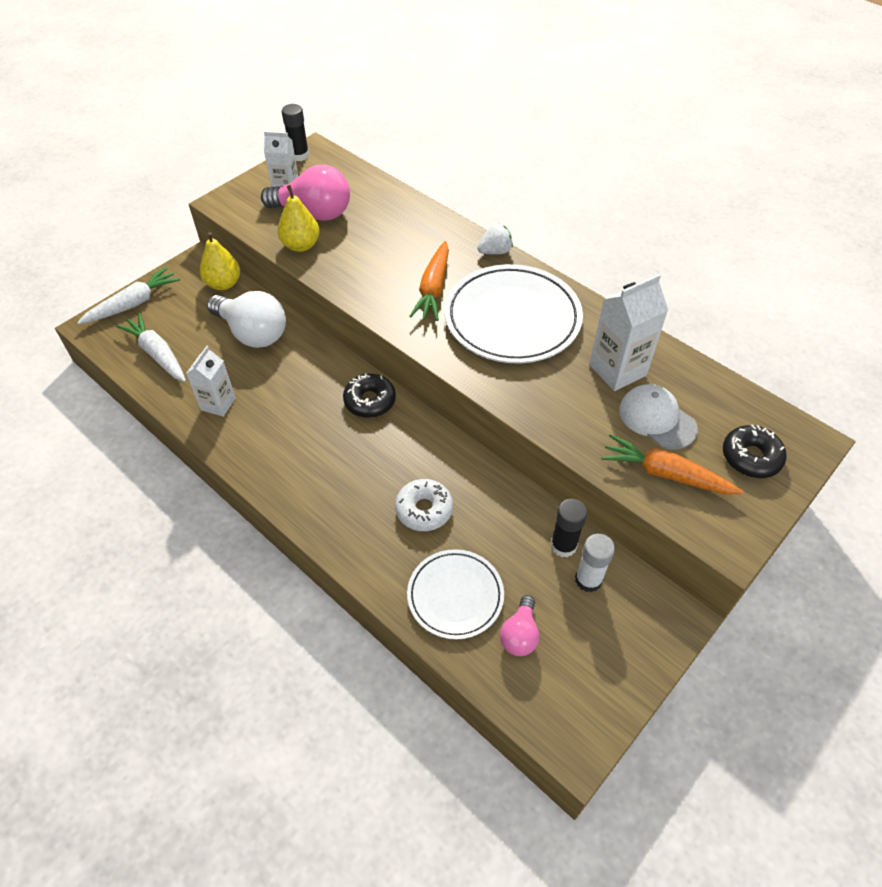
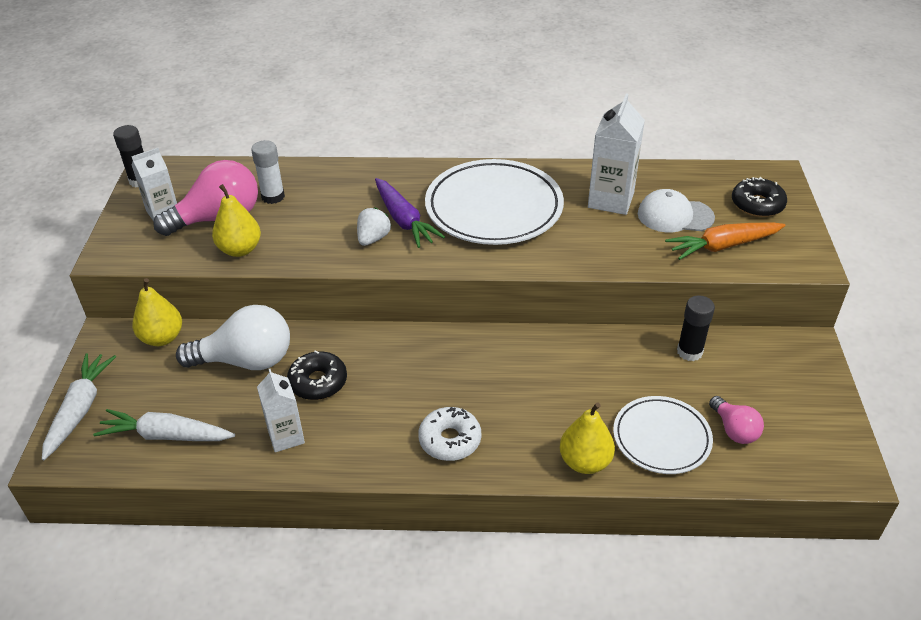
camera: 40 degrees left, 10 degrees down
(370, 401) = (423, 348): black donut -> black donut (318, 382)
(378, 569) = (585, 462): none -> yellow pear
(424, 510) = (565, 396): white donut -> white donut (450, 440)
(433, 288) = (404, 220): orange carrot -> purple carrot
(495, 251) = (419, 168): white strawberry -> white strawberry (373, 238)
(588, 580) = (731, 362): white glue stick -> white glue stick (273, 197)

